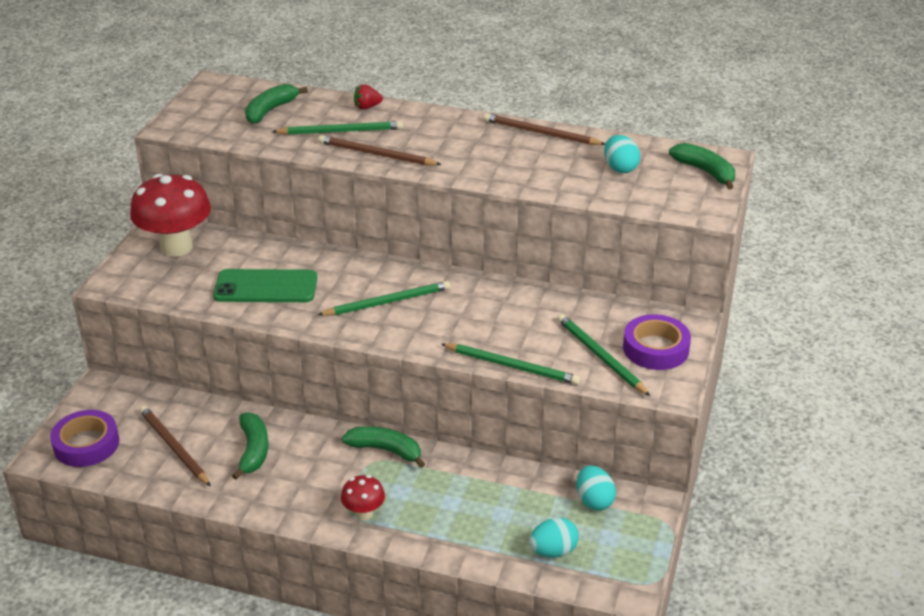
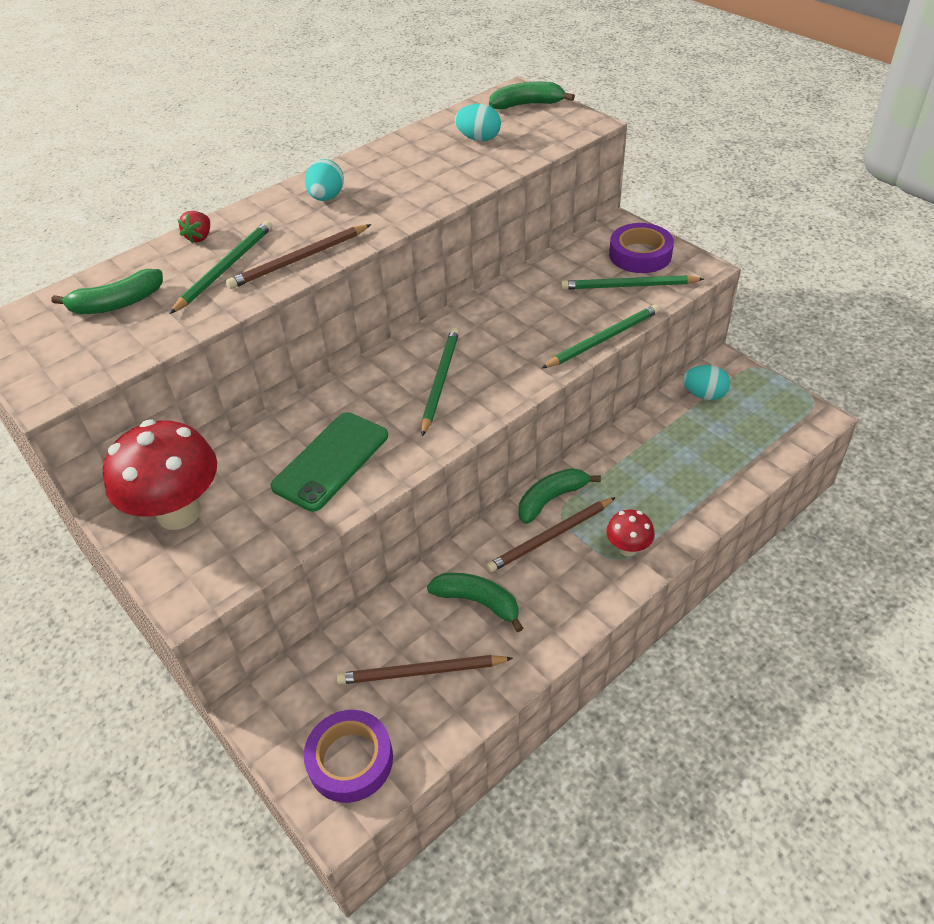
camera: 55 degrees left, 10 degrees up
(270, 110) = (117, 304): green banana -> green banana turned 90 degrees counterclockwise
(540, 133) = (375, 157): brown pencil -> brown pencil (550, 537)
(553, 551) = (749, 442): turquoise egg -> turquoise egg (327, 198)

